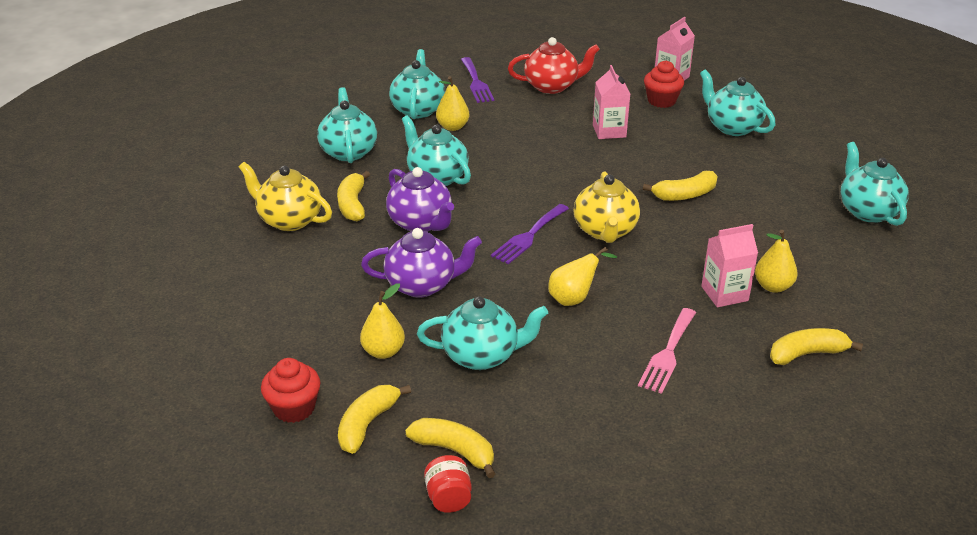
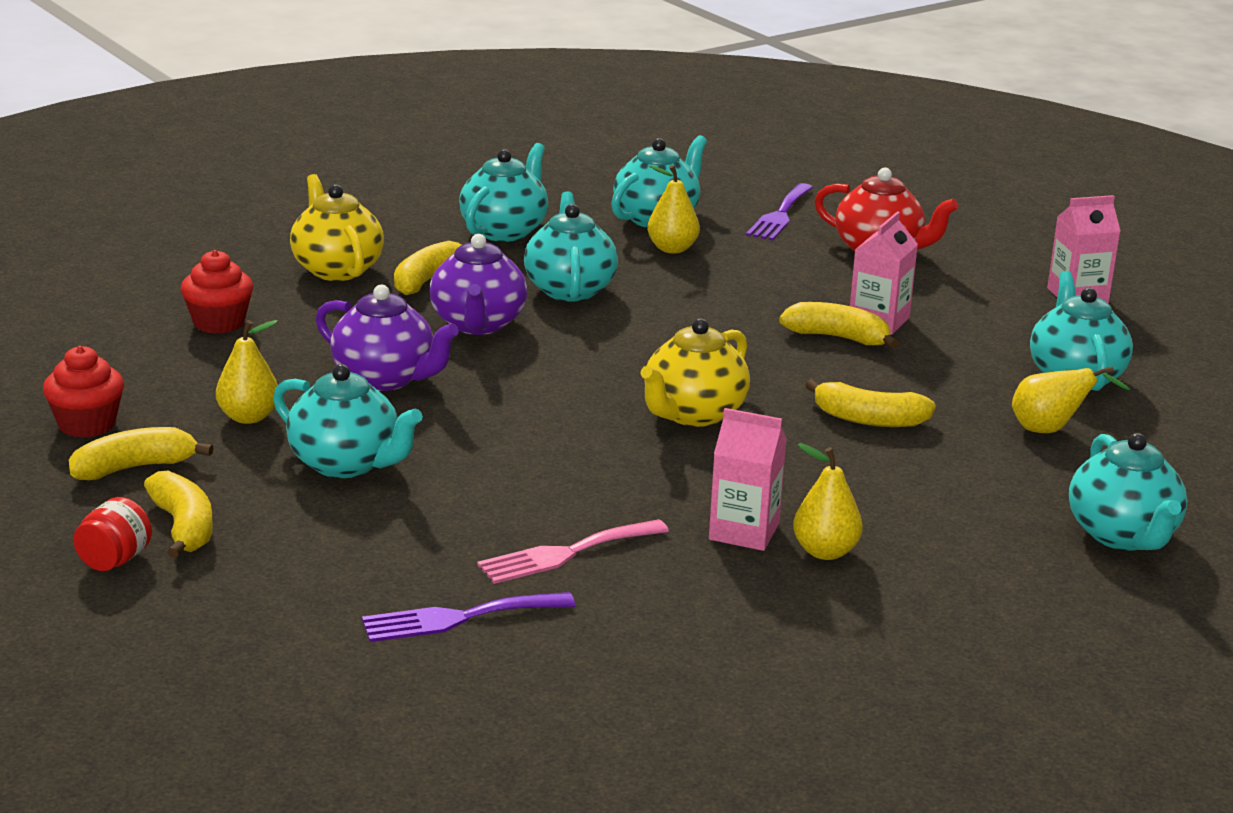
camera: 35 degrees right, 10 degrees down
(528, 236) = (586, 383): purple fork -> purple fork (458, 618)
(574, 298) = (541, 459): yellow pear -> yellow pear (1050, 430)
(661, 101) = (1016, 315): red cupcake -> red cupcake (219, 323)
(807, 354) = (749, 631): yellow banana -> yellow banana (838, 338)
(868, 211) = (1122, 535): turquoise teapot -> turquoise teapot turned 150 degrees clockwise

